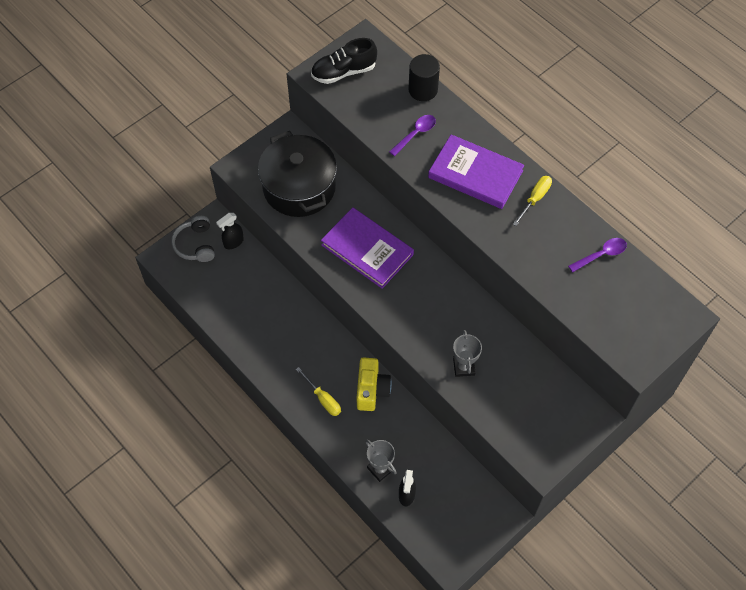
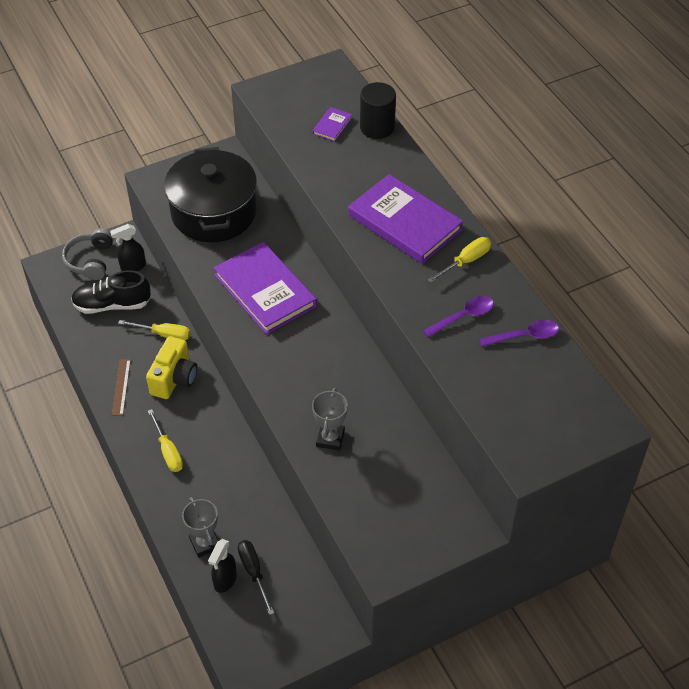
camera: 15 degrees right, 10 degrees down
(264, 352) = (121, 387): none -> brown ruler
(282, 297) = (163, 334): none -> yellow screwdriver
(344, 72) = (294, 94): black shoe -> black shoe (112, 305)
(371, 390) = (228, 454): yellow camera -> yellow camera (174, 378)
(386, 96) = (332, 126): none -> purple book
(415, 134) = (351, 169): purple spoon -> purple spoon (463, 317)
(426, 483) = (253, 572): none -> black screwdriver

